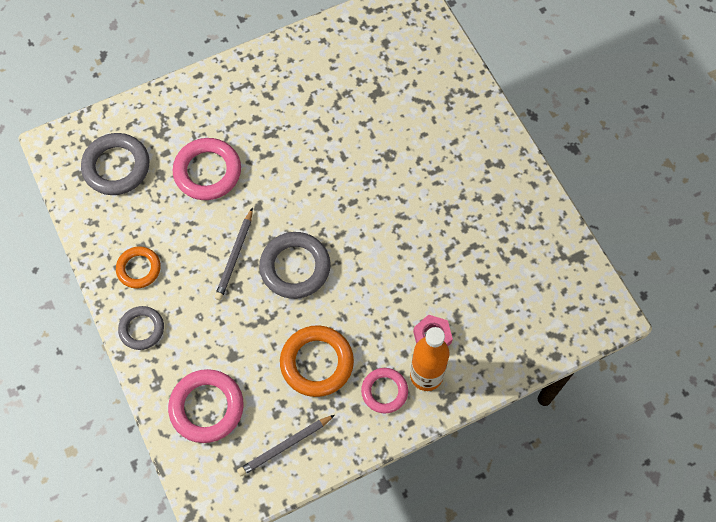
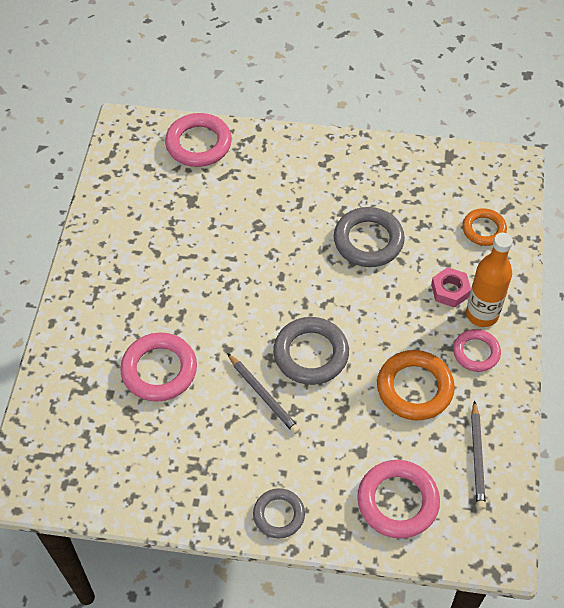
camera: 55 degrees left, 10 degrees down
(116, 167) = (89, 444): grey ring -> grey ring (368, 241)
(139, 269) = (213, 483): orange ring -> orange ring (483, 229)
(436, 62) = (198, 144): none -> pink ring

